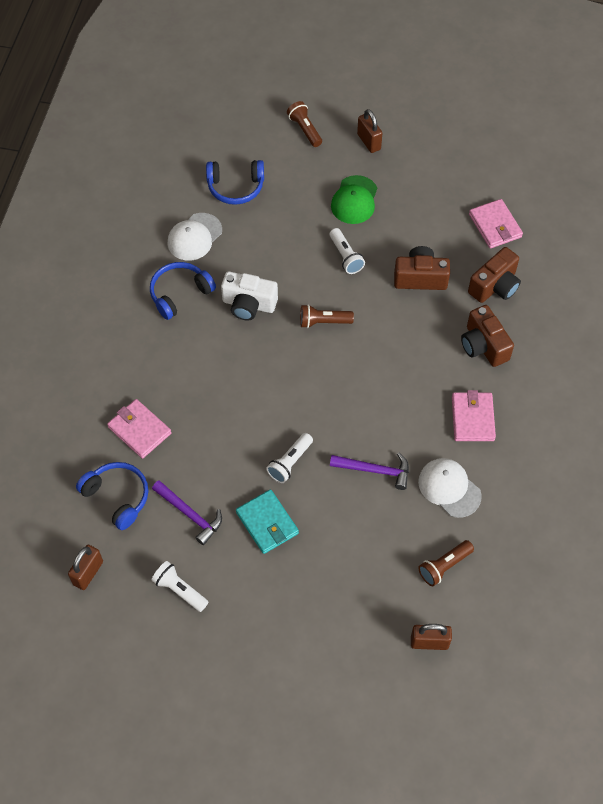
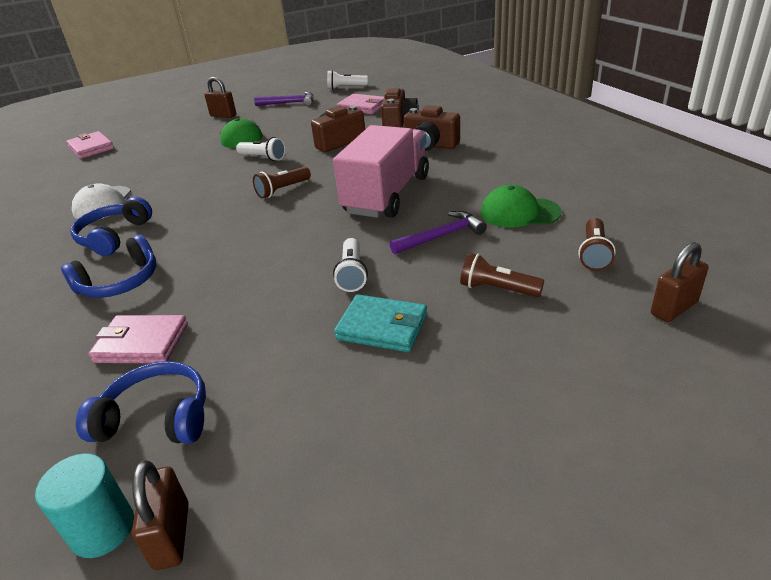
camera: 35 degrees left, 25 degrees down
(64, 547) = (103, 529): none -> turquoise cylinder
(180, 590) = (341, 456): white flashlight -> white flashlight (346, 88)
(190, 514) = (278, 375): purple hammer -> purple hammer (289, 103)
(235, 187) = (123, 169): blue headphones -> blue headphones (120, 282)
(249, 304) = (197, 212): white camera -> none
(305, 130) = (163, 129): brown flashlight -> brown flashlight (497, 289)
(387, 391) = (387, 195): none -> pink truck
(449, 488) = (519, 212): white cap -> green cap
(472, 418) = (477, 174): pink wallet -> pink wallet (91, 148)

